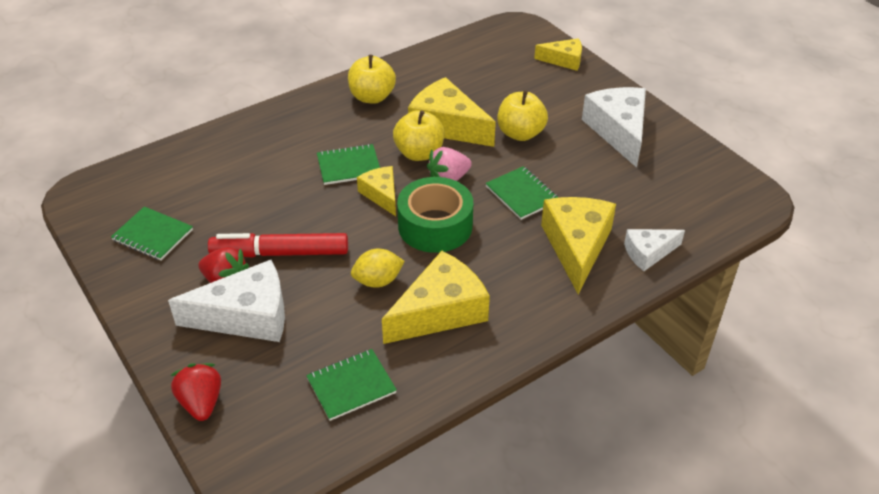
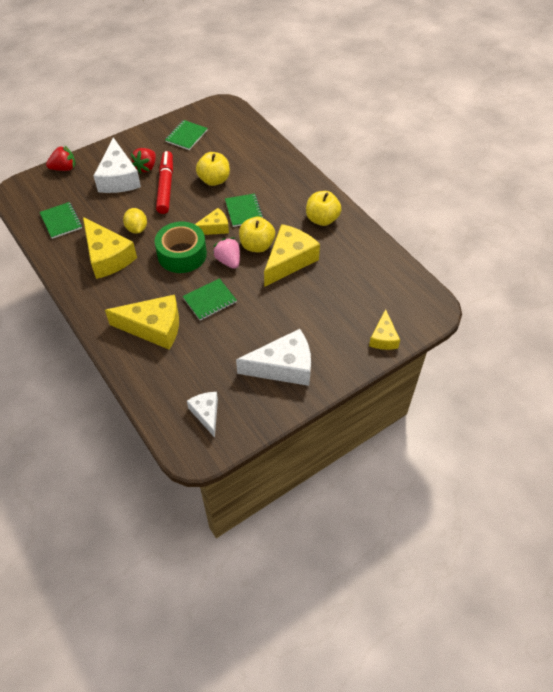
camera: 90 degrees right, 10 degrees up
(520, 133) = (280, 303): yellow apple -> yellow apple (214, 180)
(648, 253) = (142, 369): white cheese -> white cheese (206, 414)

